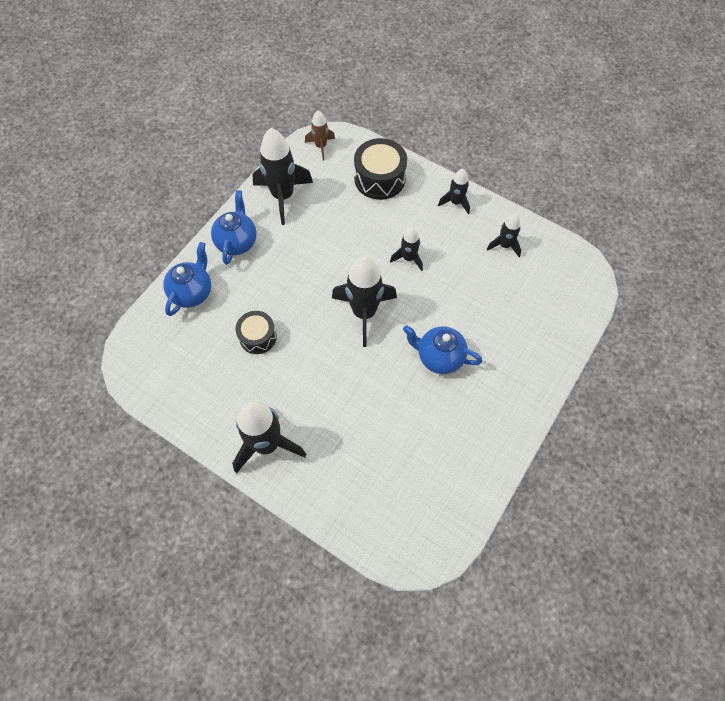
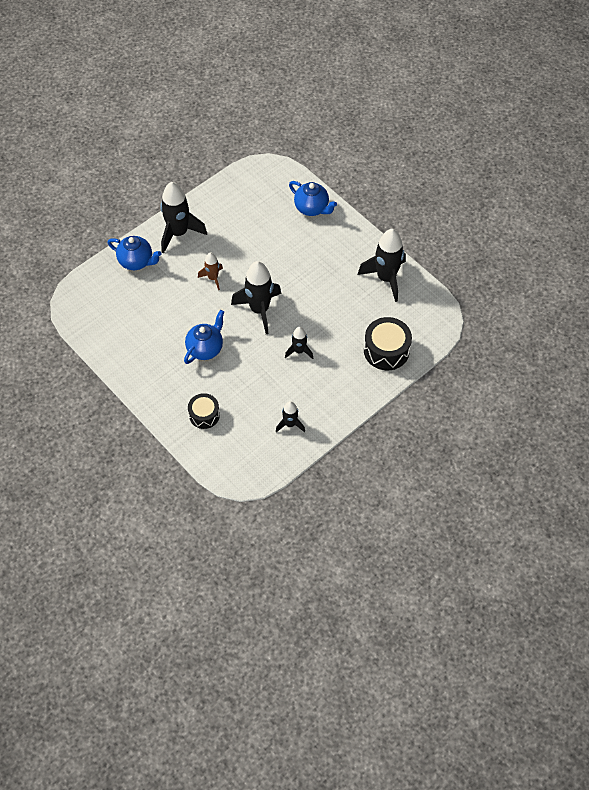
camera: 105 degrees right, 5 degrees down
(237, 242) = (349, 241): blue teapot -> blue teapot (136, 261)
(257, 337) = (261, 241): black drum -> black drum (204, 415)
(321, 146) = (433, 315): brown rocket -> brown rocket (213, 278)
(455, 202) = (345, 400): black rocket -> none

